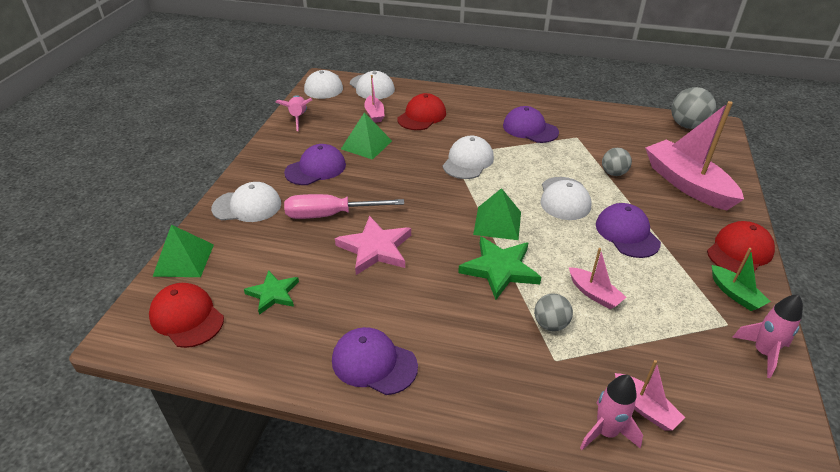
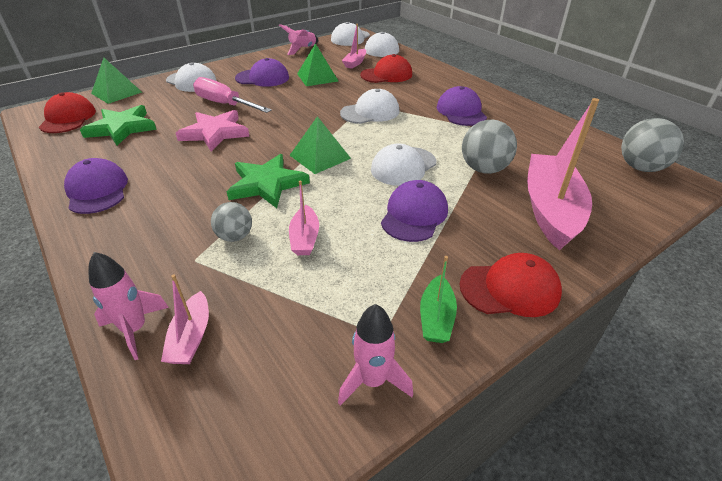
camera: 40 degrees right, 0 degrees up
(273, 294) = (122, 128): green star -> green star, size x1.54
(613, 173) = (484, 169): grey ball -> grey ball, size x1.59

